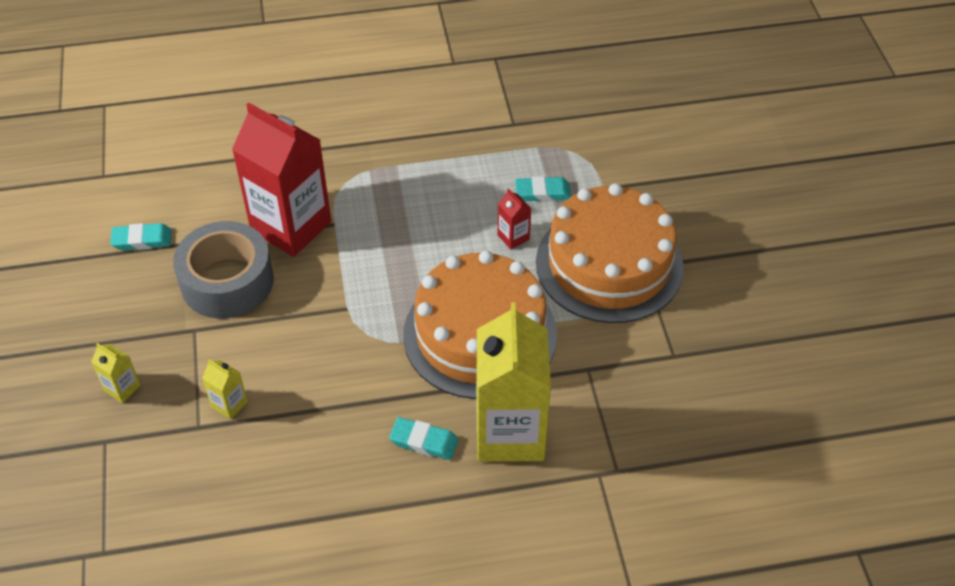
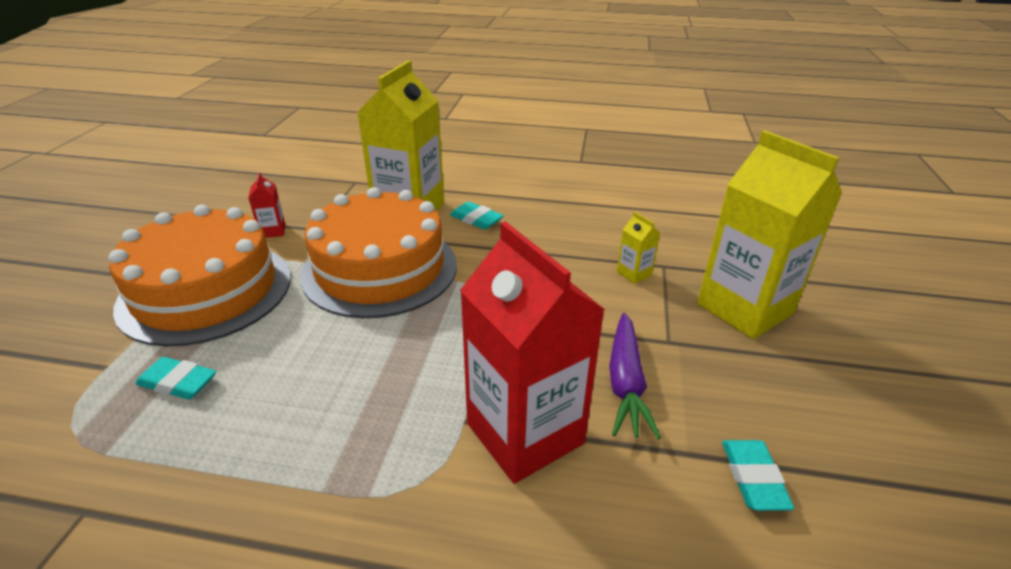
camera: 160 degrees left, 15 degrees down
(122, 388) = (744, 309): yellow carton -> yellow carton, size x2.49
(142, 240) = (753, 478): turquoise eraser -> turquoise eraser turned 75 degrees clockwise
(227, 281) = (626, 383): grey tape -> purple carrot
(513, 237) = (267, 341): red carton -> red carton (273, 231)

